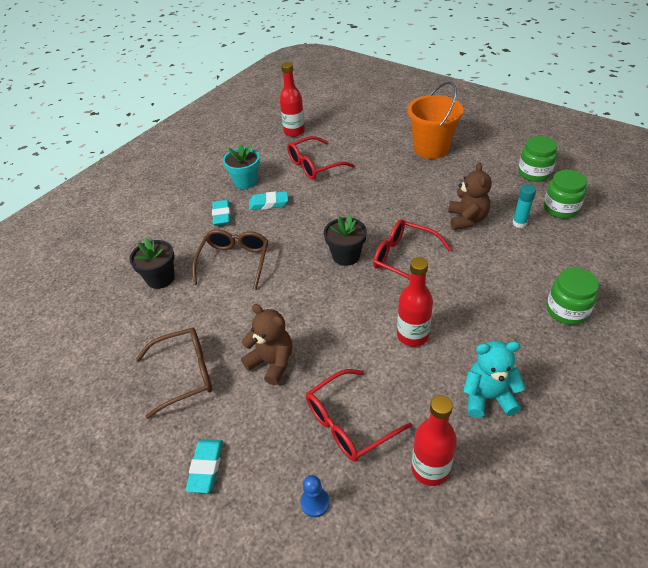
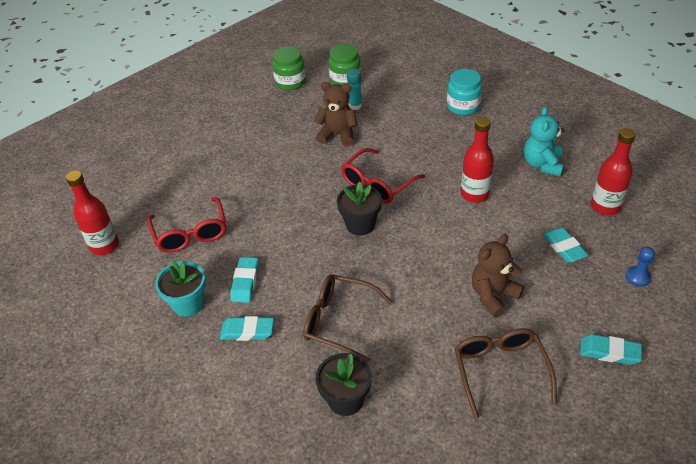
camera: 80 degrees left, 0 degrees up
(349, 423) = (564, 247): red glasses -> turquoise eraser
(431, 149) = (214, 136): orange bucket -> none
(567, 310) = (463, 106): green jar -> turquoise jar

